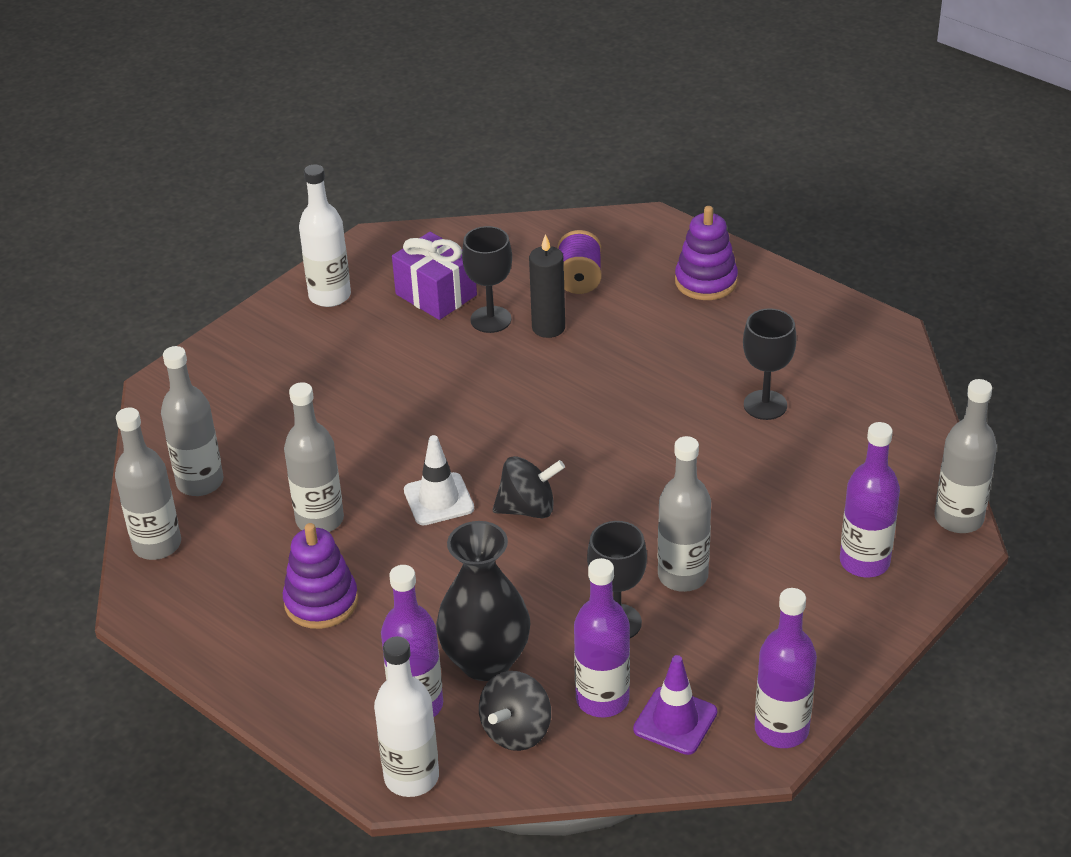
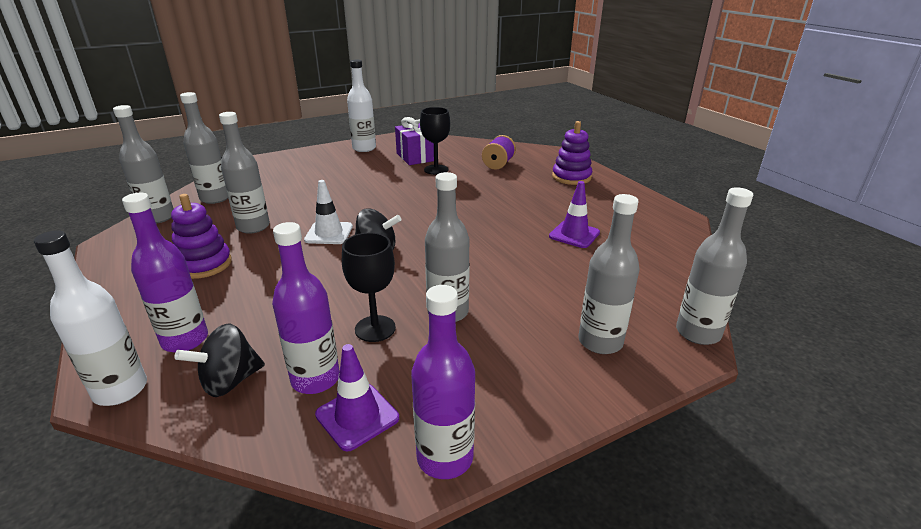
camera: 20 degrees right, 10 degrees down
(486, 661) = (261, 326): black vase -> none
(548, 328) = (464, 178): black candle -> none
(765, 405) = (574, 234): black goblet -> purple traffic cone
(864, 562) = (600, 342): purple bottle -> grey bottle

